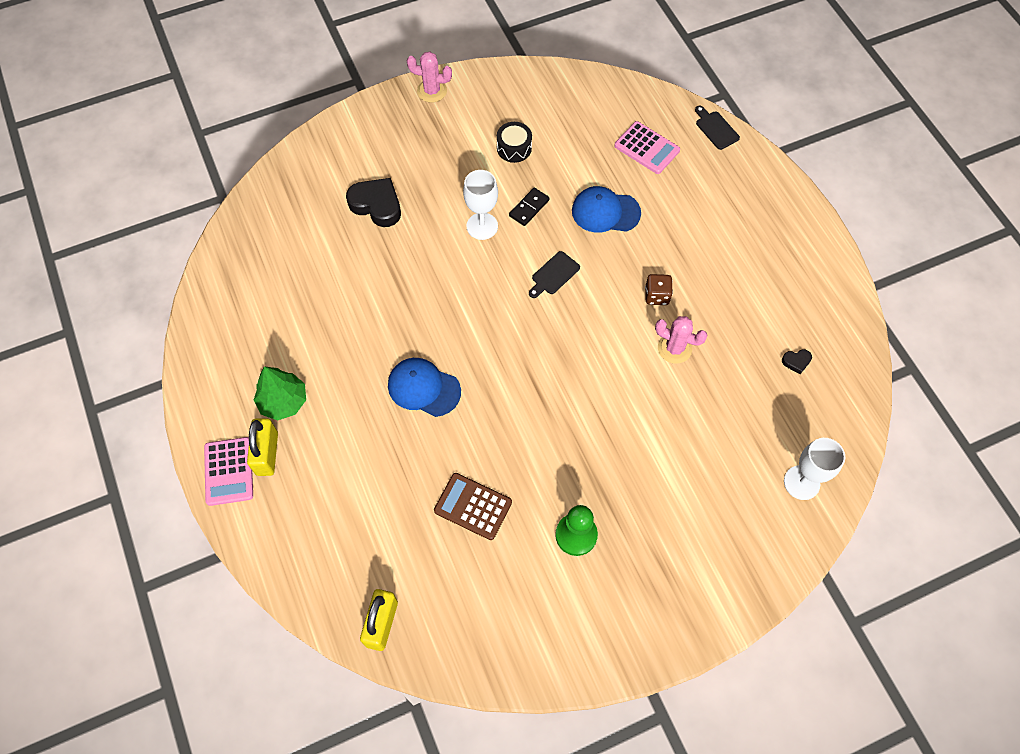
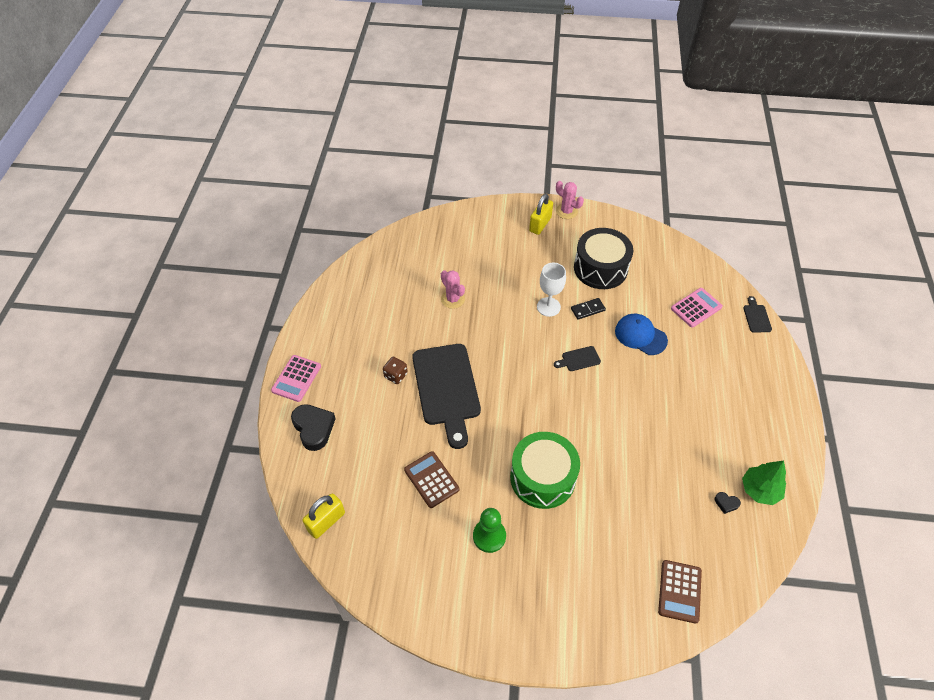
camera: 30 degrees right, 10 degrees down
(267, 453) = (325, 379): yellow padlock -> yellow padlock (540, 224)
(283, 401) = (355, 353): green tree -> green tree (760, 490)
(376, 205) = (487, 264): black heart -> black heart (314, 428)
(423, 388) = (447, 388): blue cap -> black cutting board
(514, 148) = (600, 268): black drum -> black drum, size x2.05
(594, 436) = (542, 478): none -> green drum
(647, 148) = (696, 308): pink calculator -> pink calculator turned 105 degrees counterclockwise
(656, 296) = (644, 407): brown dice -> brown dice (395, 375)
(674, 348) = (637, 448): pink cactus -> pink cactus (453, 299)
(801, 482) = (679, 591): white goblet -> brown calculator

